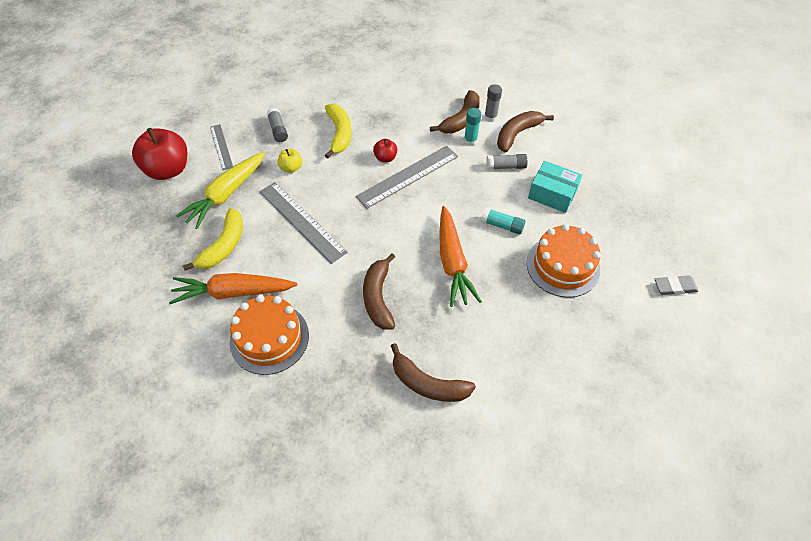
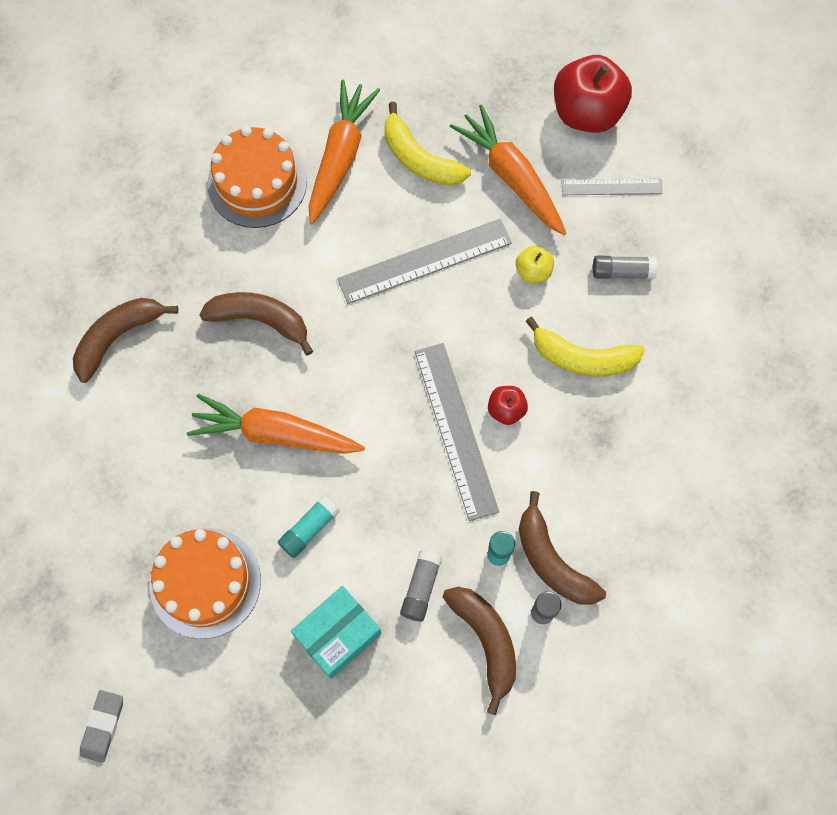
camera: 110 degrees right, 15 degrees up
(226, 194) = (511, 177): yellow carrot -> orange carrot

